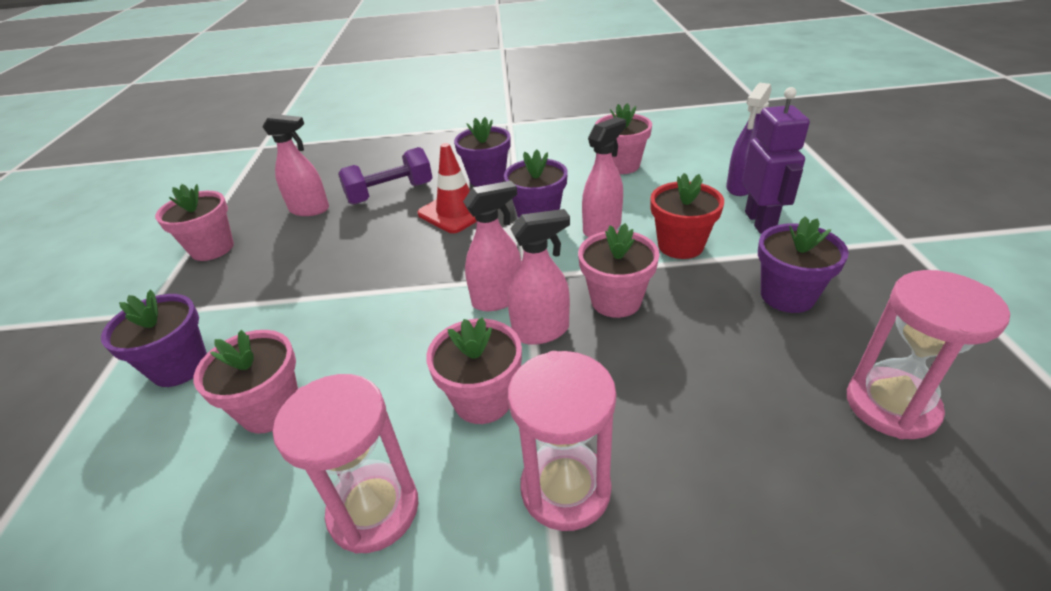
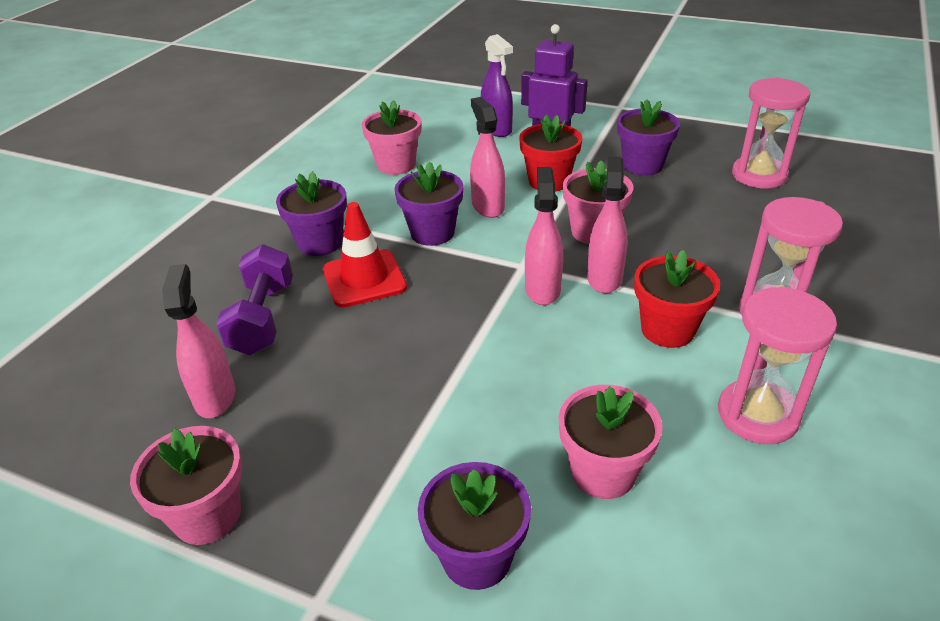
camera: 65 degrees left, 0 degrees up
(310, 209) = (215, 397): pink spray bottle -> pink spray bottle turned 45 degrees counterclockwise
(483, 400) = (667, 330): pink flower pot -> red flower pot

